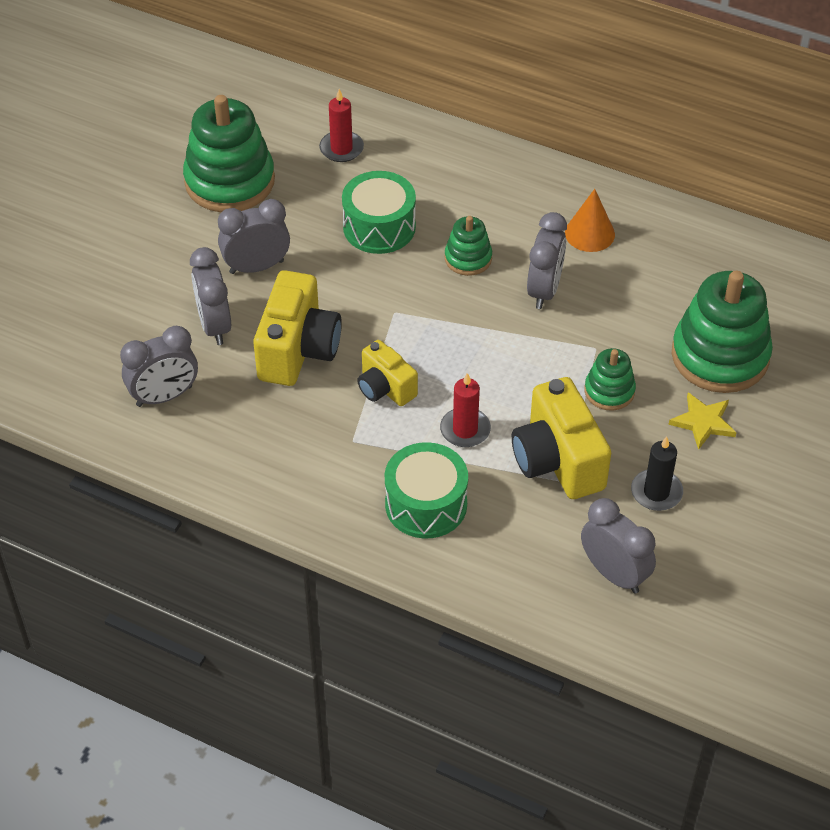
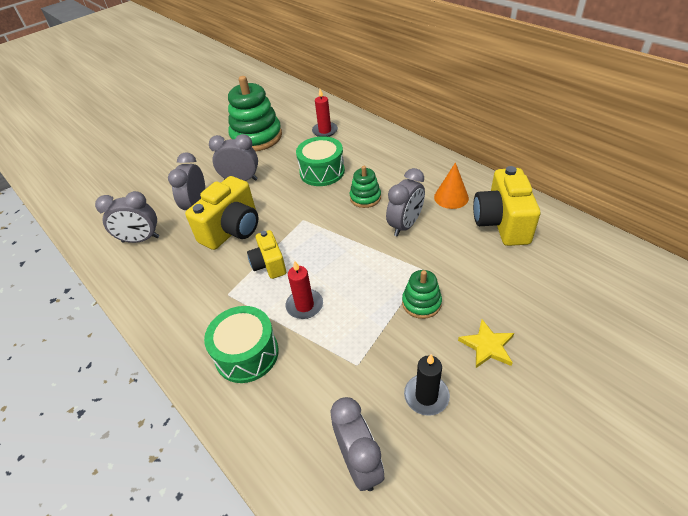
camera: 25 degrees right, 5 degrees down
(557, 461) = (358, 347): yellow camera -> yellow camera (501, 223)
(720, 356) = (518, 297): green stacking toy -> none

